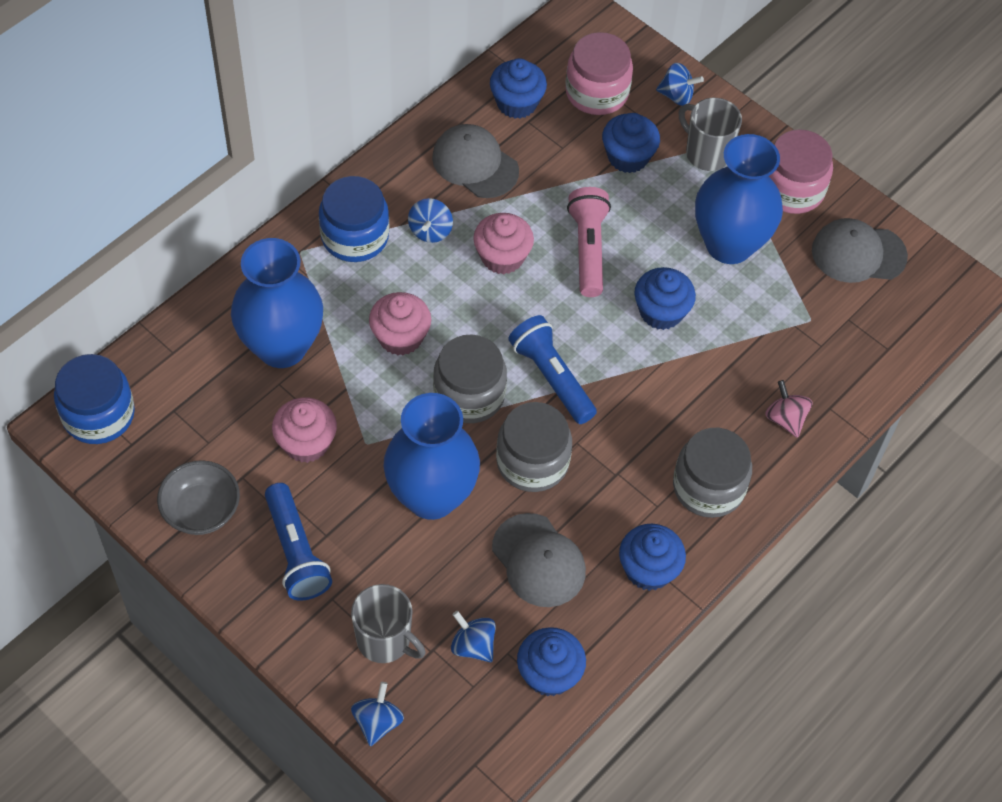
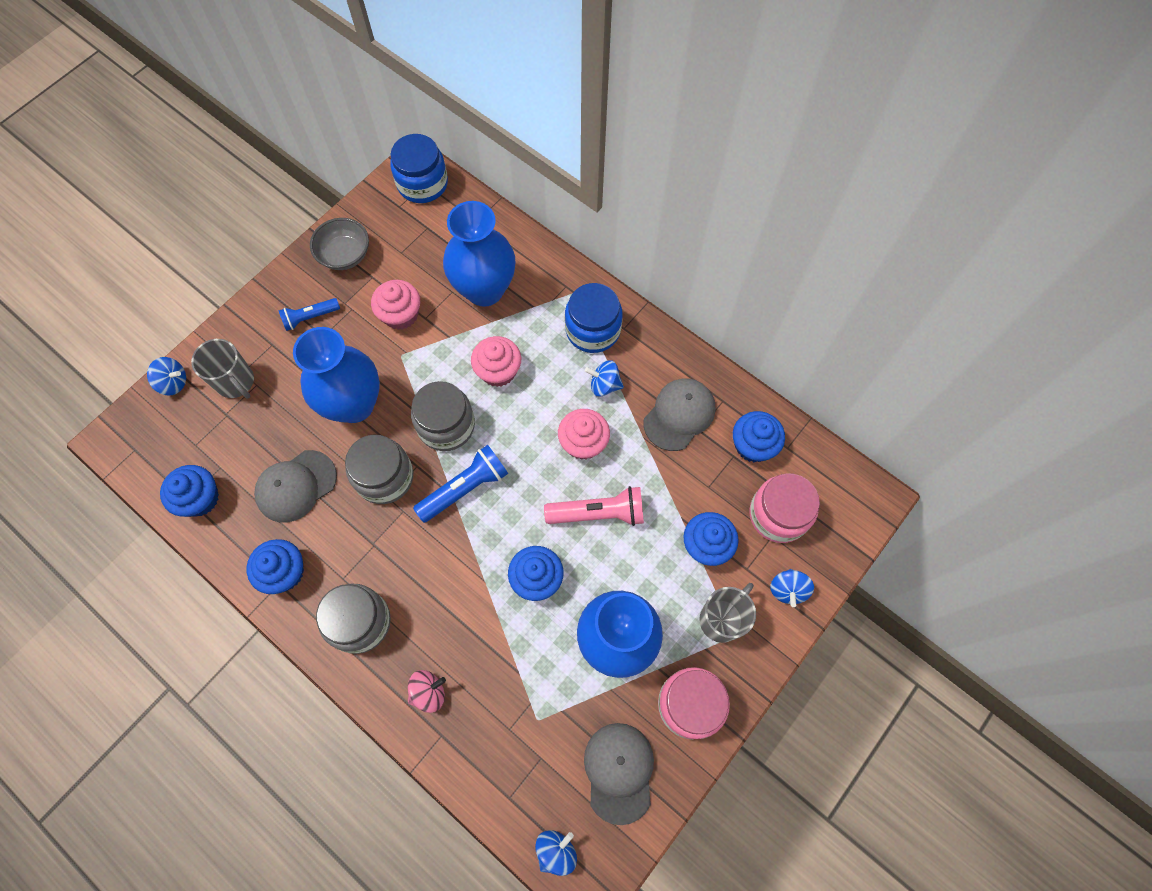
camera: 90 degrees right, 10 degrees up
(296, 552) = (310, 317): blue flashlight -> blue flashlight, size x0.64
(385, 640) = (236, 382): grey mug -> grey mug turned 75 degrees counterclockwise
(473, 645) = (227, 442): blue spinning top -> blue spinning top (556, 850)

